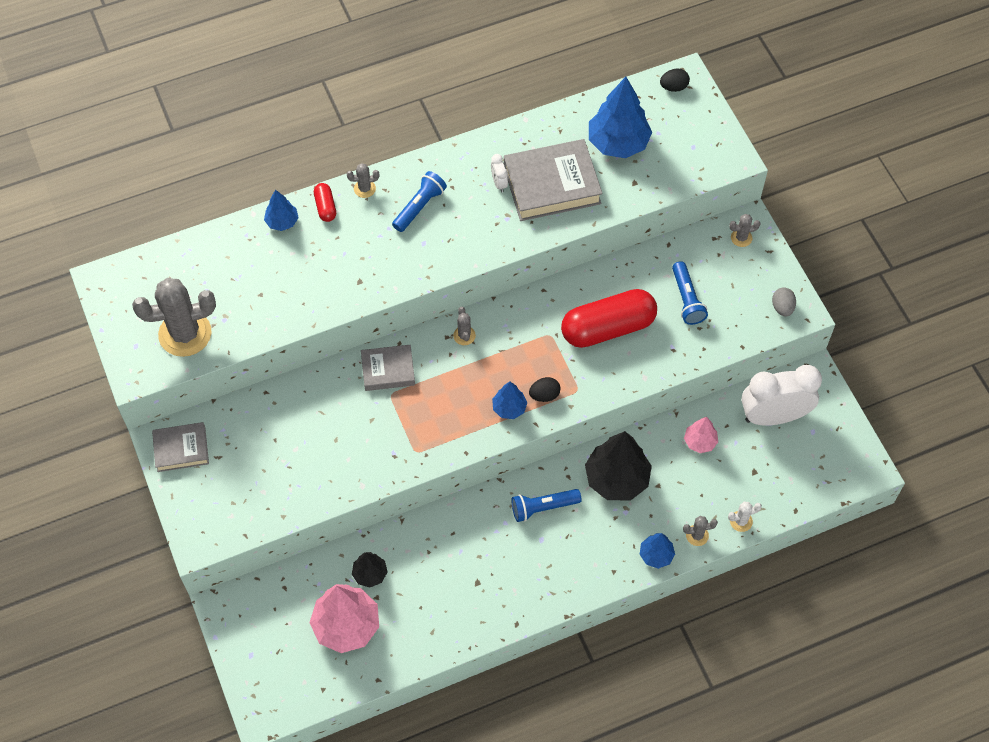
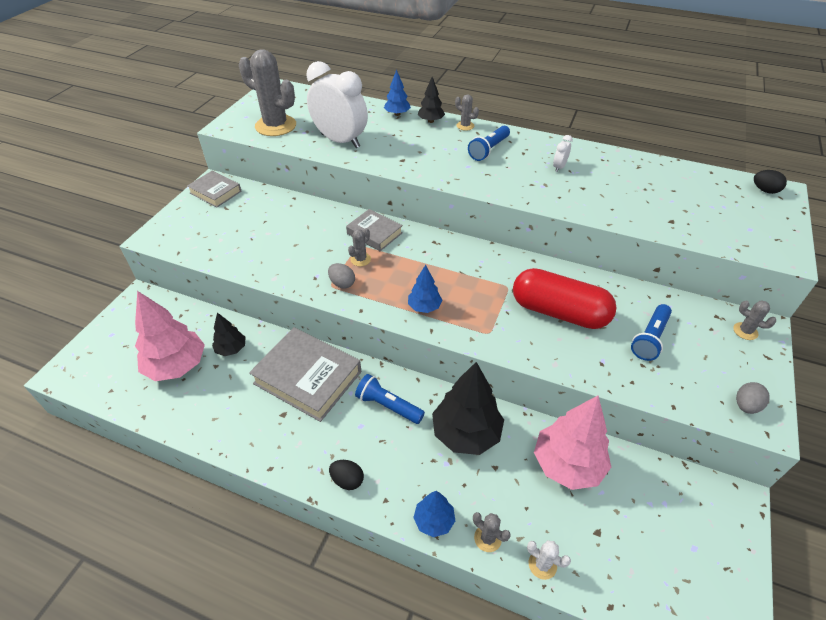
camera: 45 degrees right, 15 degrees down
(325, 207) = (430, 121): red capsule -> black tree
(419, 207) = (488, 150): blue flashlight -> blue flashlight turned 135 degrees clockwise
(423, 442) = (342, 283): none -> grey egg
(464, 335) = (446, 248): grey cactus -> grey cactus (360, 259)
(544, 395) = (459, 318): black egg -> black egg (347, 480)
(552, 185) = (599, 187): grey book -> grey book (308, 377)
(618, 143) = (680, 194): blue tree -> none
(700, 442) = (567, 464): pink tree -> pink tree, size x1.91
(773, 416) = (661, 501): white clock -> white clock (340, 141)

